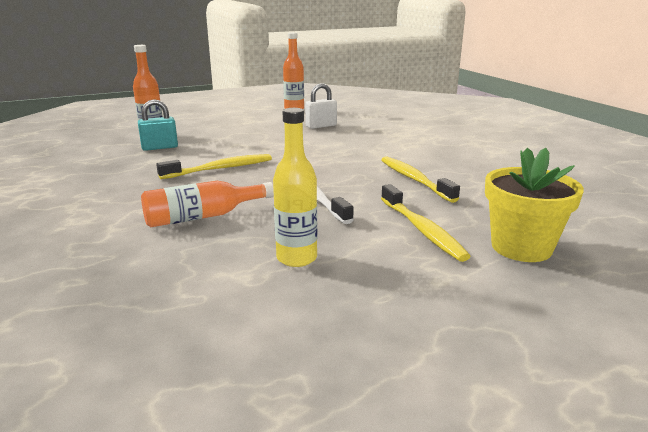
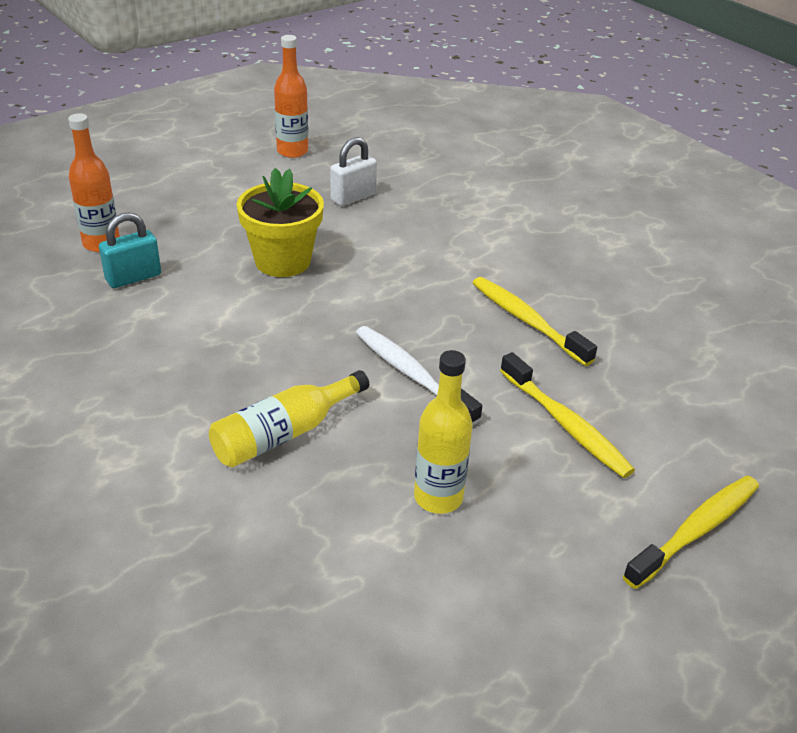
camera: 15 degrees left, 15 degrees up
(203, 216) = (284, 433): orange bottle -> yellow bottle
(220, 169) = (253, 323): yellow toothbrush -> yellow toothbrush (695, 530)
(521, 247) = (683, 442): yellow flower pot -> yellow flower pot (282, 261)

